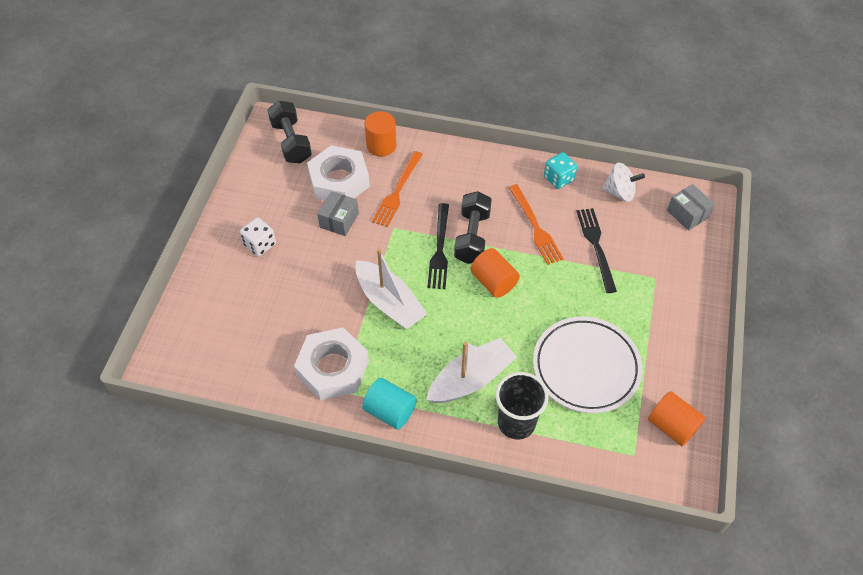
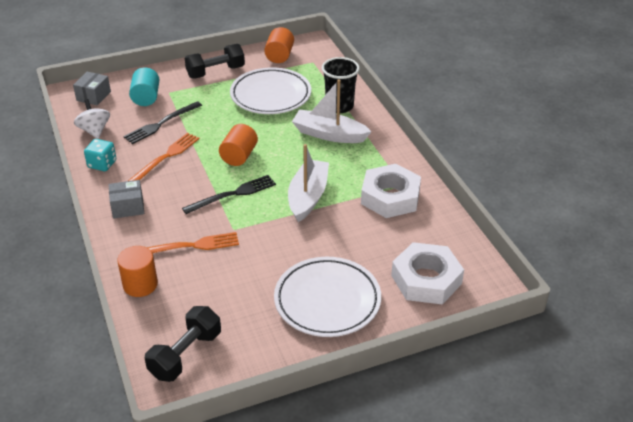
camera: 125 degrees left, 15 degrees down
(260, 244) = (327, 300): white dice -> white plate
(339, 180) = (208, 290): white nut -> white nut (426, 279)
(339, 220) = (255, 265): grey box -> grey box (128, 207)
(390, 411) = (390, 157): turquoise cylinder -> turquoise cylinder (146, 98)
(472, 237) = (205, 183): black dumbbell -> black dumbbell (215, 72)

